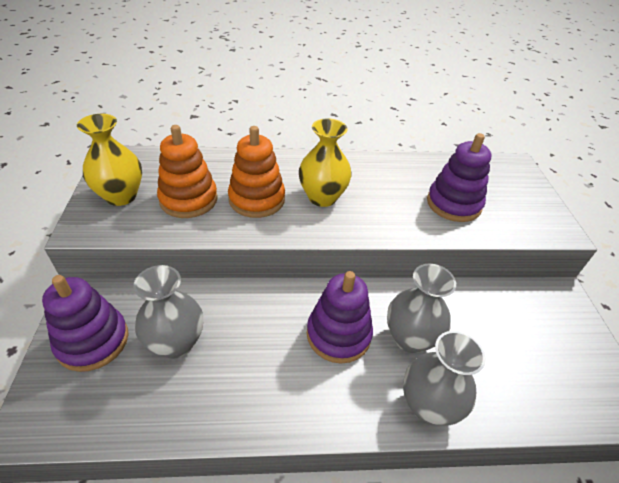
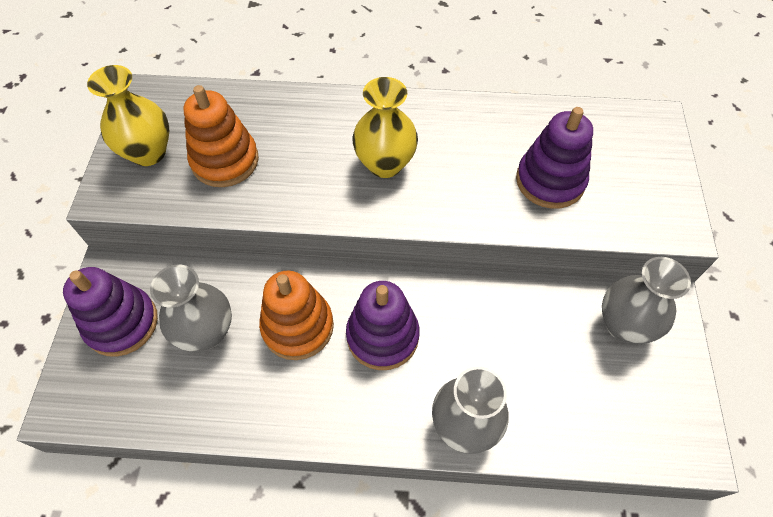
camera: 10 degrees right, 15 degrees up
(257, 199) = (305, 164): orange stacking toy -> orange stacking toy (298, 326)
(410, 338) = (463, 347): grey vase -> grey vase (623, 325)

